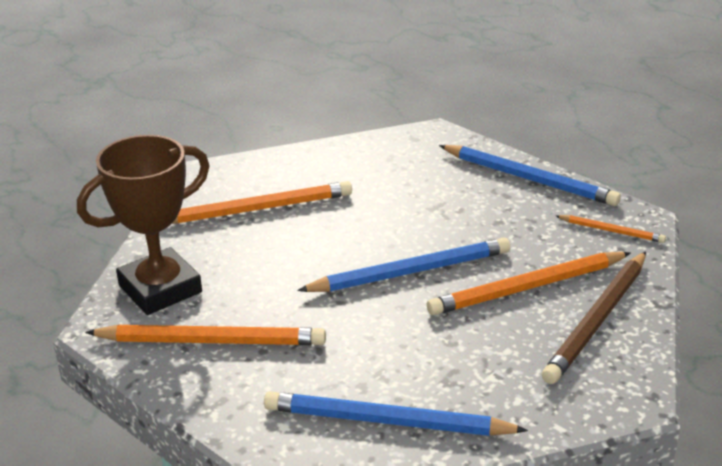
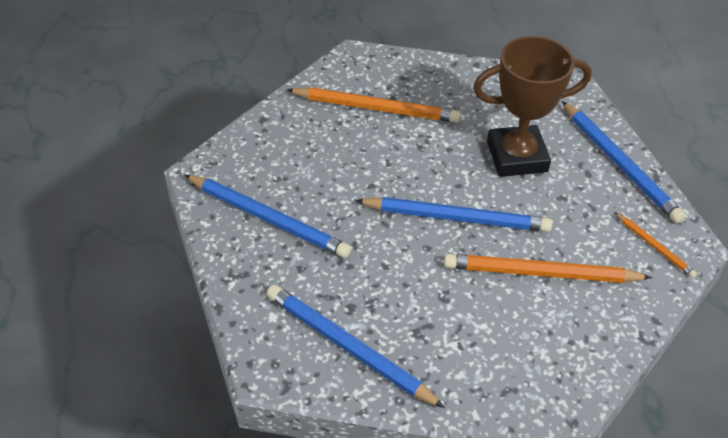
camera: 25 degrees right, 15 degrees up
(160, 289) = (261, 155): brown trophy -> brown trophy (517, 156)
(211, 341) = (267, 218): orange pencil -> blue pencil
(597, 320) = (578, 329): brown pencil -> none

